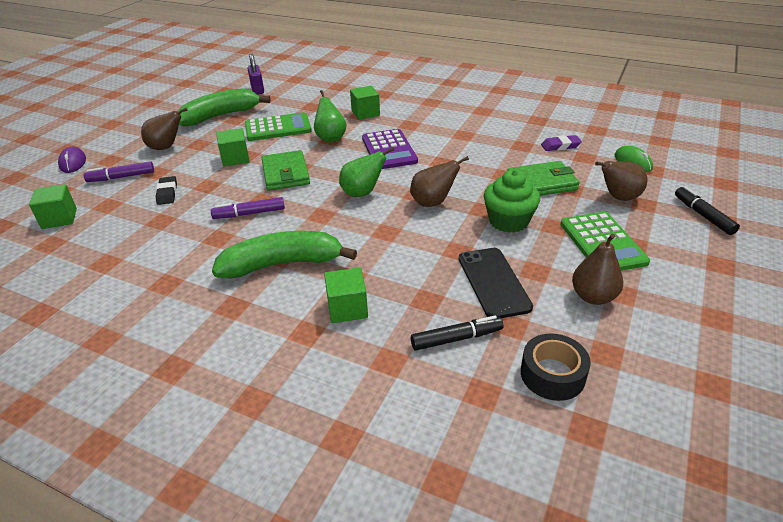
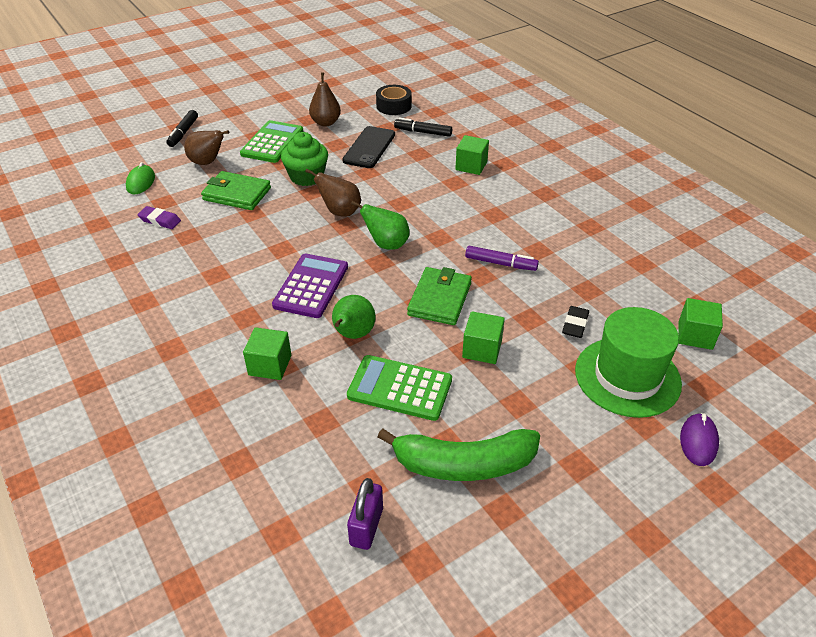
camera: 150 degrees left, 5 degrees up
(121, 177) = (627, 376): purple marker -> green hat
(166, 147) = (563, 416): brown pear -> none
(282, 264) = (496, 208): green banana -> none

